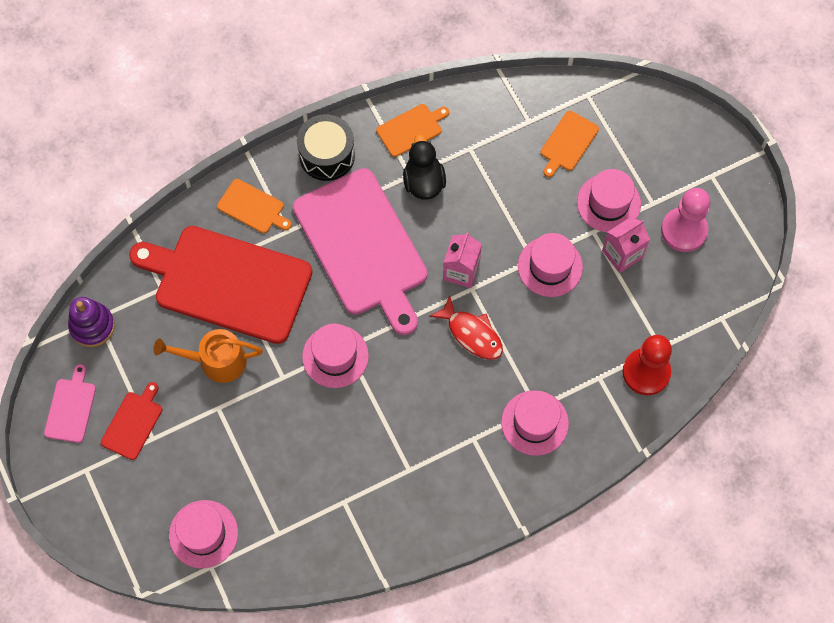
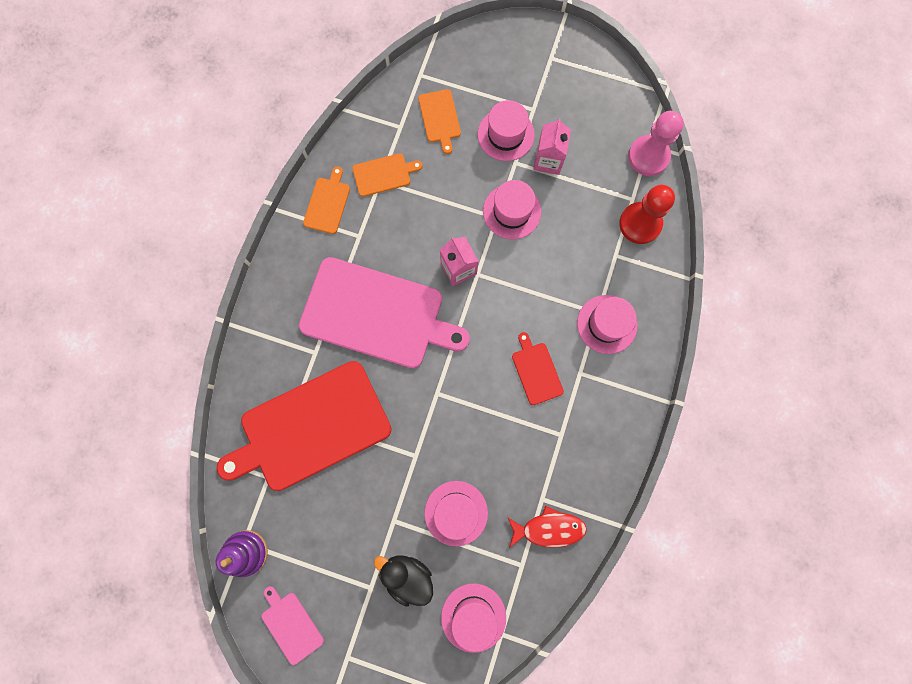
camera: 45 degrees left, 10 degrees up
(133, 423) = (346, 591): red cutting board -> red cutting board (536, 371)
(216, 361) = (359, 489): orange watering can -> none
(253, 207) = (274, 358): orange cutting board -> orange cutting board (384, 174)
(327, 155) = (288, 274): black drum -> none
(335, 356) = (435, 407): pink hat -> pink hat (456, 513)
(423, 182) = (372, 231): black duck -> black duck (407, 575)
(472, 334) = (508, 304): red fish -> red fish (549, 528)
(684, 230) = (569, 109): pink pawn -> pink pawn (648, 156)

